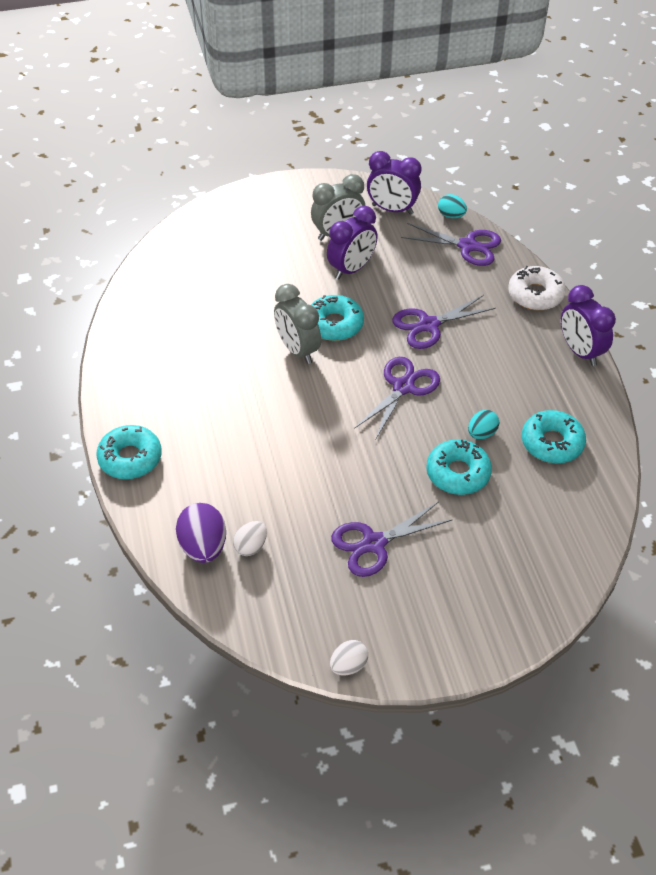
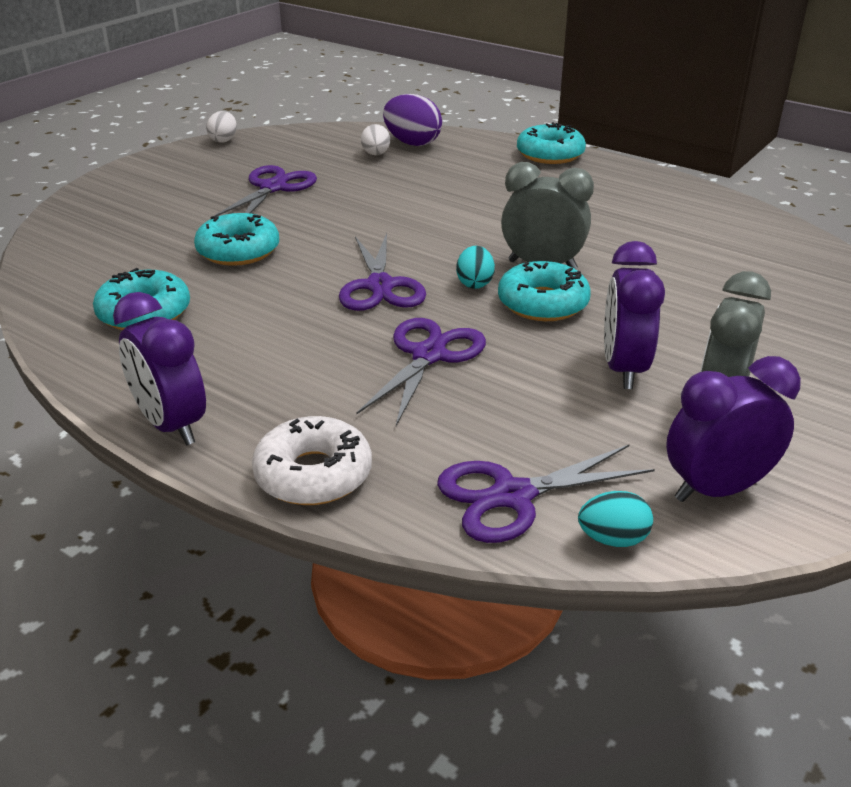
camera: 140 degrees right, 15 degrees down
(481, 433) = (241, 287): turquoise egg -> turquoise egg (474, 283)
(580, 352) = (171, 425): purple clock -> purple clock turned 150 degrees counterclockwise

